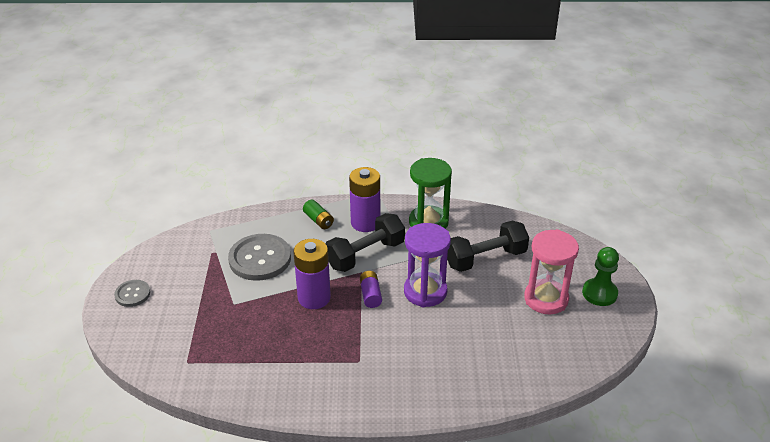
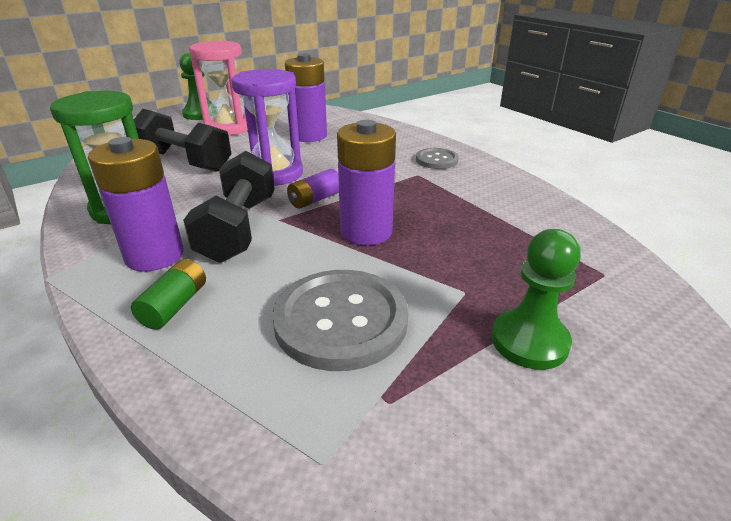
camera: 125 degrees left, 5 degrees down
(132, 294) = (638, 447): grey button -> grey button (436, 160)
(190, 302) = (529, 341): none -> green pawn
(365, 255) = (238, 228): black dumbbell -> black dumbbell turned 75 degrees clockwise
(487, 338) = (309, 136): none -> purple battery

